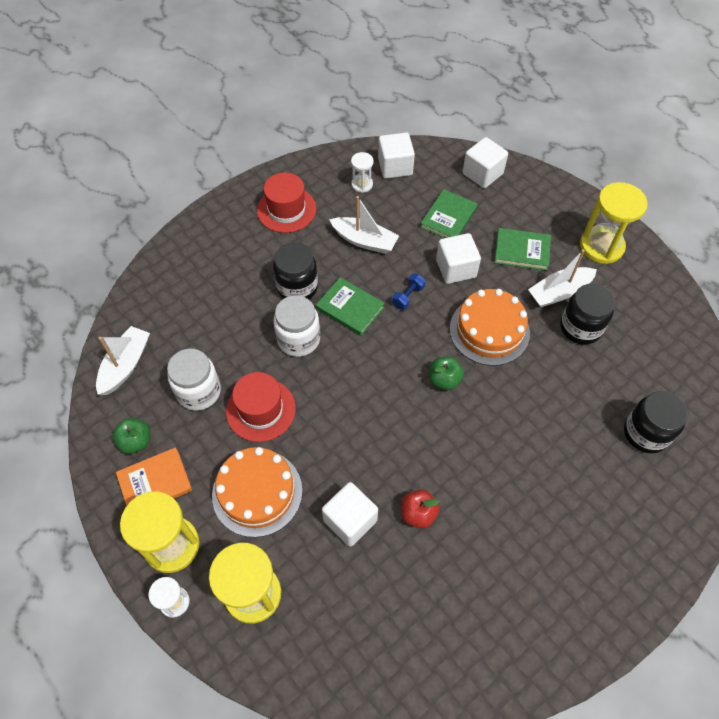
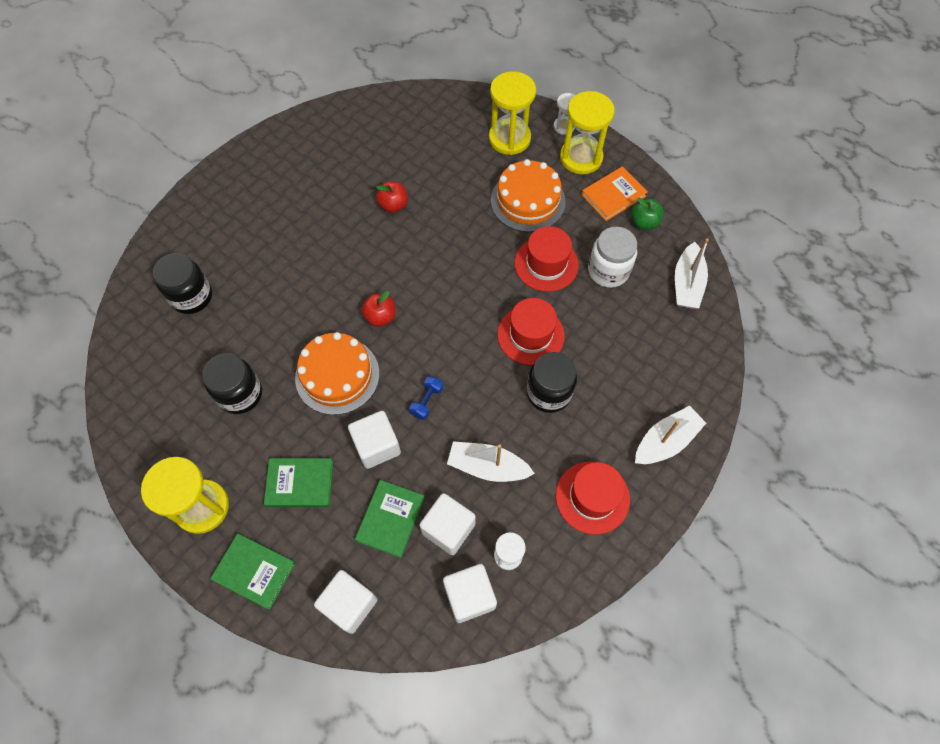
camera: 170 degrees right, 5 degrees up
(298, 339) = (530, 335): white jar -> red hat
(350, 308) = (486, 377): green book -> green book (254, 571)
(350, 520) = (447, 193): white cube -> white cube (448, 528)
(444, 380) = (380, 317): green apple -> red apple
(559, 292) = (259, 434): white boat -> white boat (665, 441)

